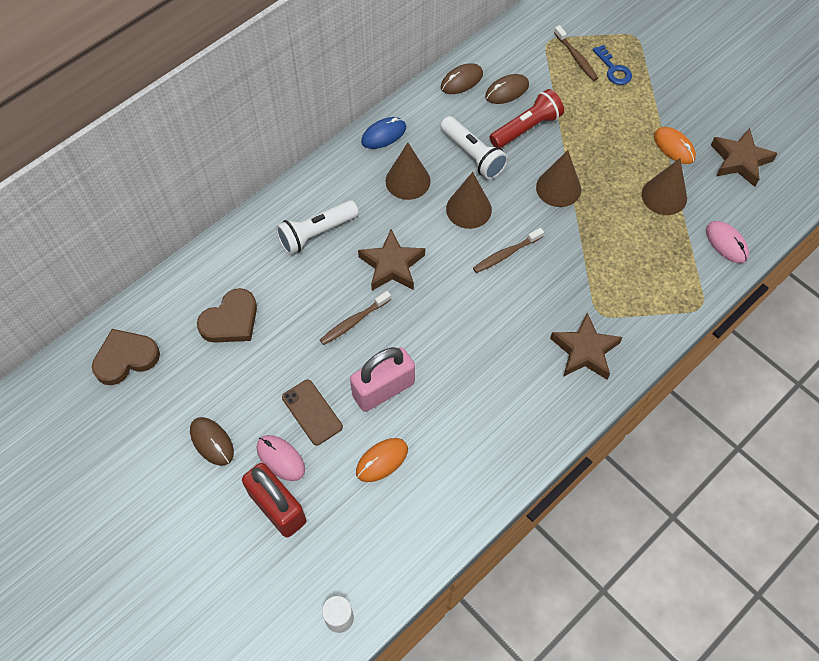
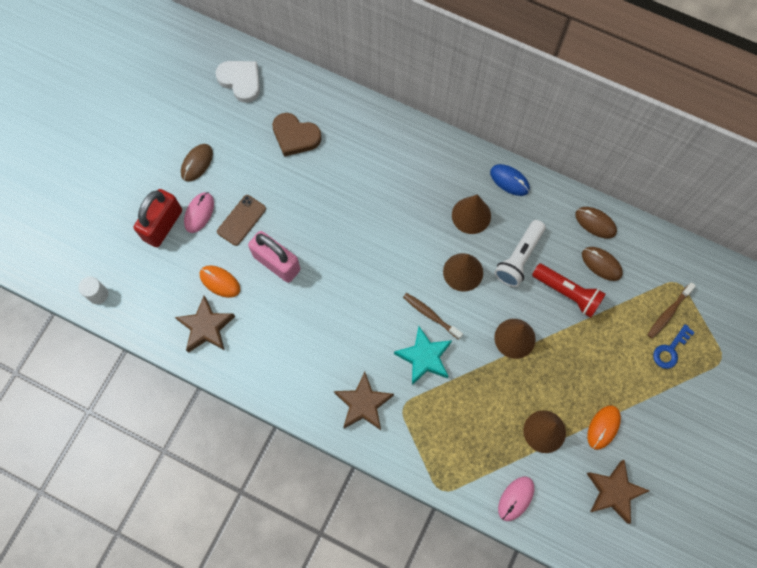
camera: 70 degrees right, 10 degrees up
(125, 358) = (241, 81): brown heart -> white heart
(316, 233) = (393, 165): white flashlight -> none
(354, 321) = (326, 221): brown toothbrush -> none
(392, 265) = (386, 231): brown star -> brown star (206, 327)
(551, 275) = (424, 357): none -> turquoise star

